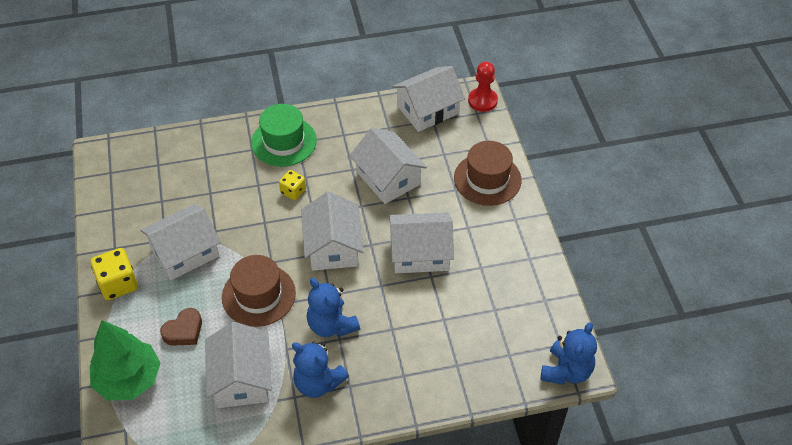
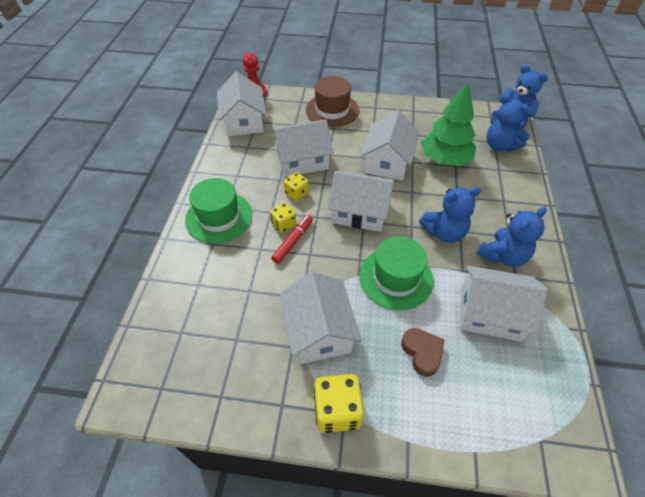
camera: 70 degrees left, 0 degrees up
(128, 379) = (474, 423): green tree -> green tree (444, 159)
(258, 295) = (396, 278): brown hat -> green hat
(274, 205) = (293, 241): none -> red marker
(338, 188) = (296, 193): none -> yellow dice
(502, 361) = (499, 146): none -> blue teddy bear

